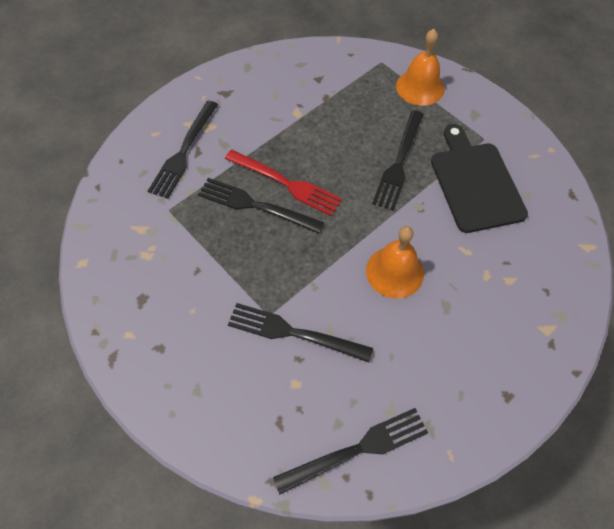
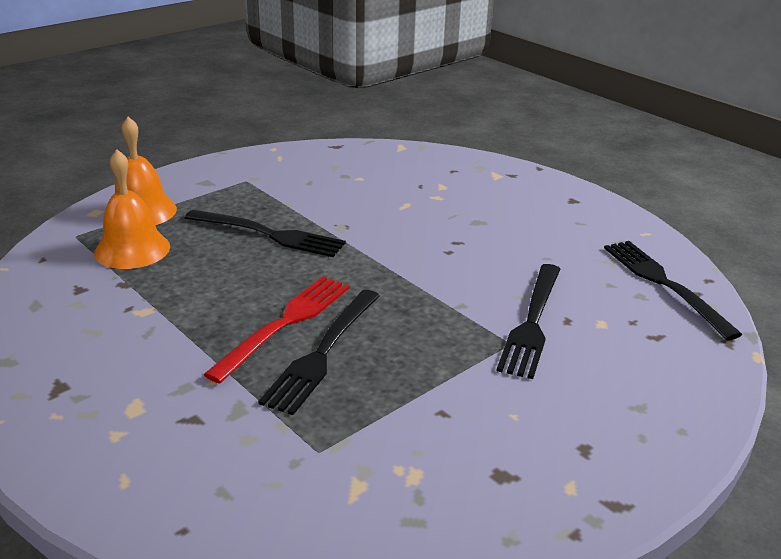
camera: 90 degrees left, 30 degrees down
(184, 152) = (188, 436): black fork -> none
(394, 272) = (436, 248): orange bell -> orange bell (132, 249)
(475, 183) = (311, 191): black cutting board -> none

